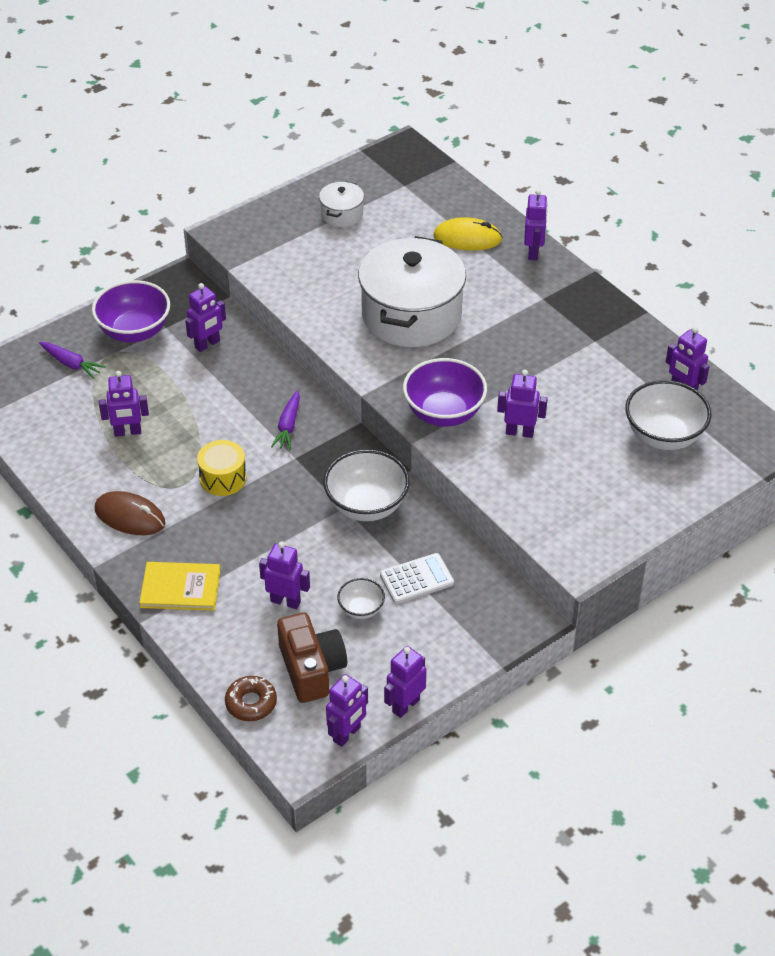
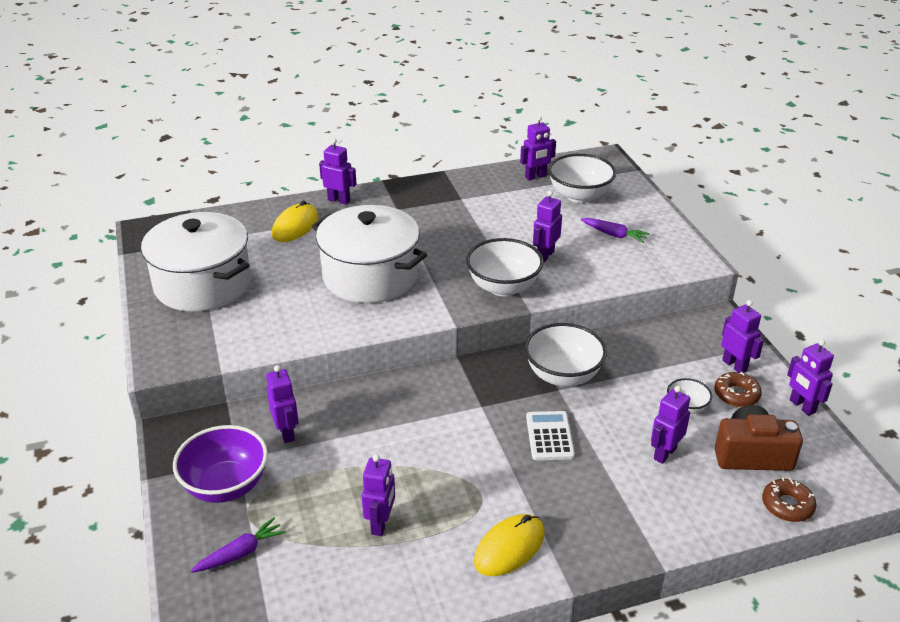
camera: 70 degrees left, 10 degrees down
(130, 516) = (509, 547): brown mouse -> yellow mouse
(180, 588) = (626, 527): yellow book -> none
(223, 478) = (485, 462): yellow drum -> none
(288, 426) = (437, 401): purple carrot -> purple carrot (614, 235)
(342, 214) = (203, 284): white pot -> white pot, size x2.23
(347, 734) = (831, 449): purple robot -> purple robot (734, 365)
(400, 648) = (736, 394): none -> brown donut
(416, 579) = (660, 367): white calculator -> white calculator (549, 436)
(444, 413) = (503, 287): purple bowl -> white bowl

